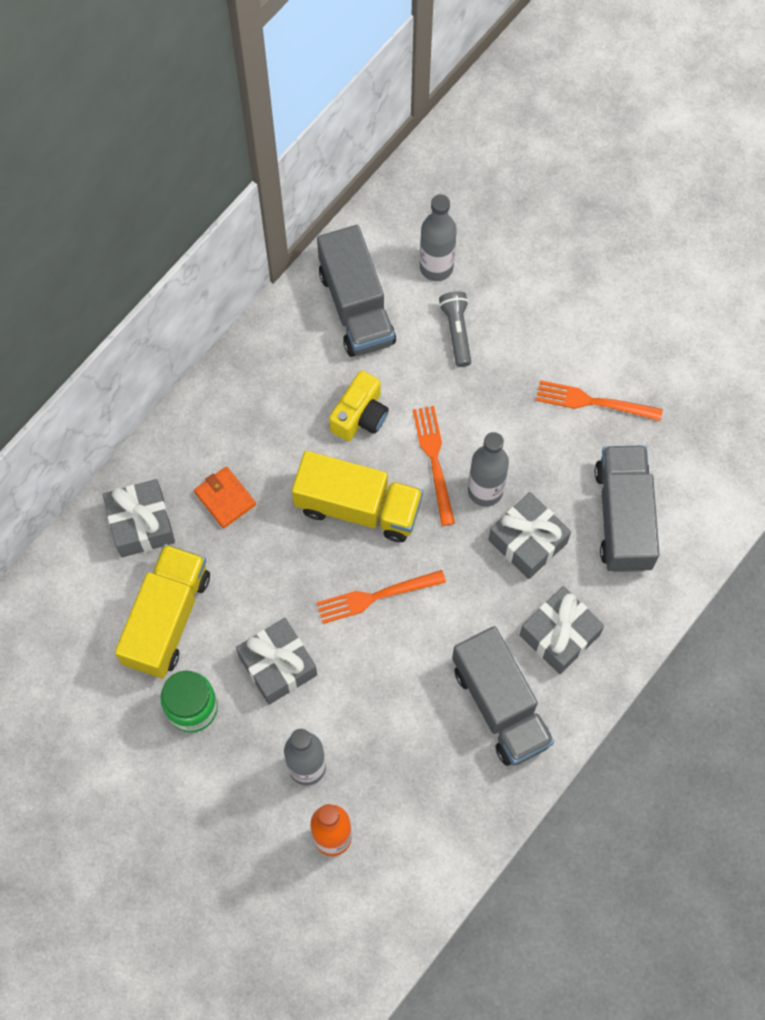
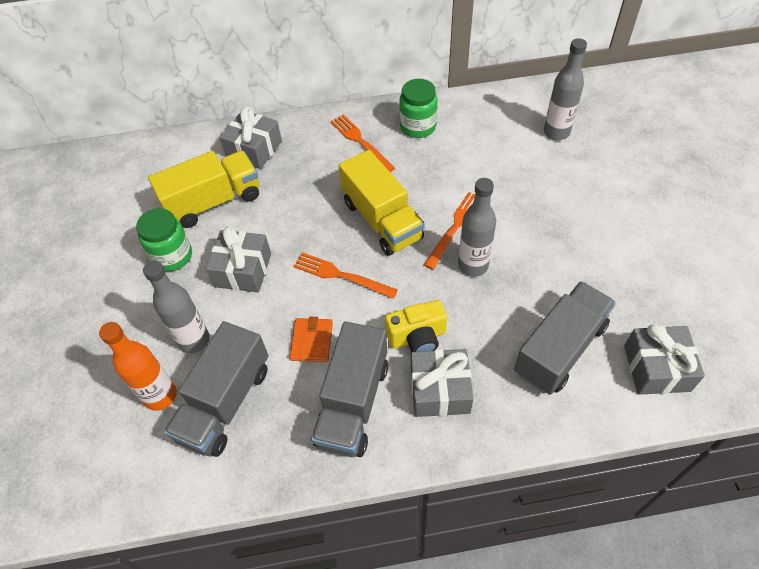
camera: 45 degrees right, 15 degrees down
(225, 498) = (311, 166): orange wallet -> orange wallet (312, 341)
(289, 363) = (418, 127): none -> green jar
(356, 306) = (486, 123): grey truck -> grey truck (225, 403)
(360, 415) = (433, 176): yellow camera -> yellow camera (417, 337)
(456, 331) = (538, 170): grey flashlight -> none
(527, 541) = (473, 315): grey gift -> grey gift (656, 368)
(592, 402) = (599, 264): orange fork -> orange fork (360, 141)

